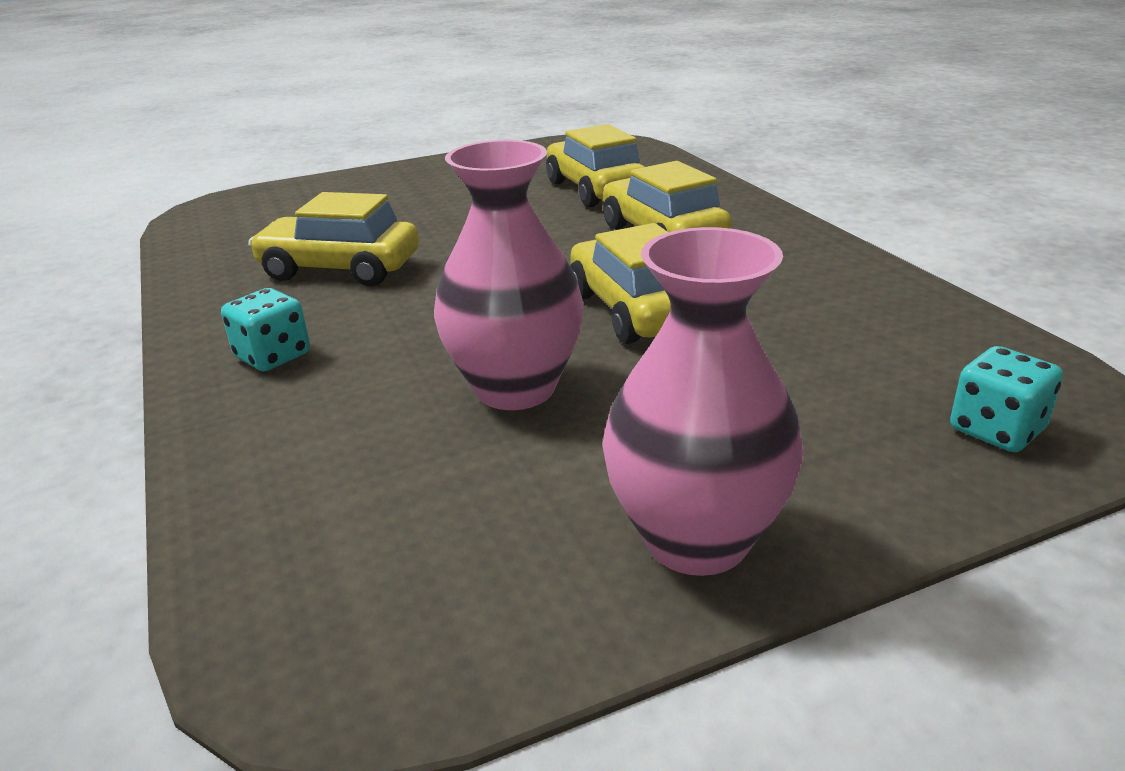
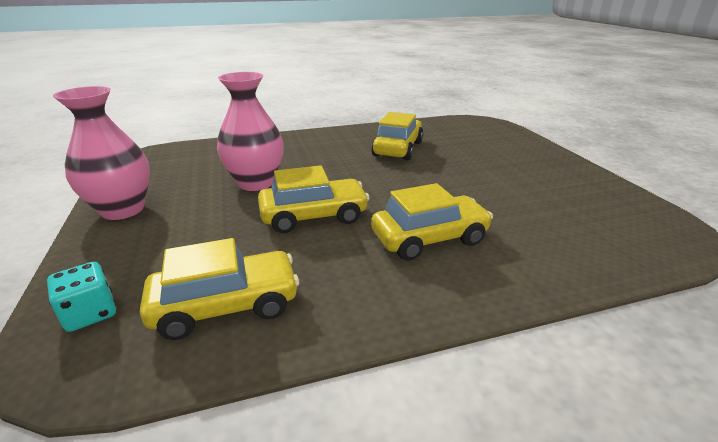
camera: 95 degrees right, 0 degrees up
(273, 356) = (316, 142): turquoise dice -> none
(595, 189) = (532, 220): yellow car -> yellow car (226, 306)

